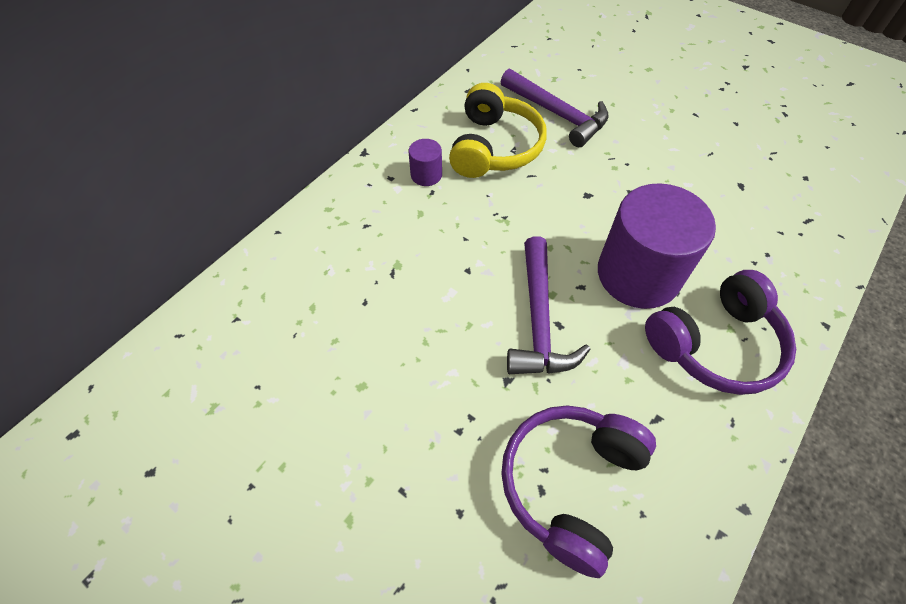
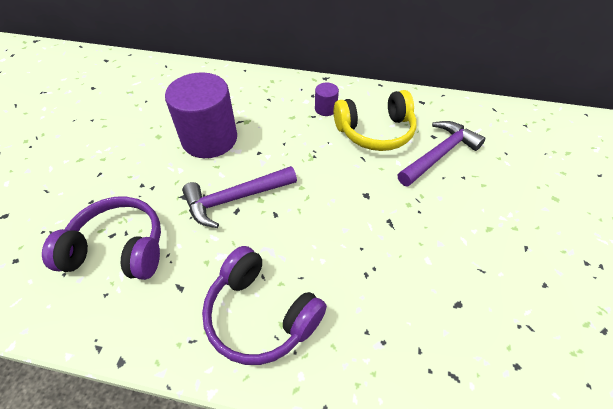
camera: 65 degrees right, 5 degrees down
(557, 114) = (439, 154): purple hammer -> purple hammer turned 150 degrees counterclockwise
(638, 274) = (304, 246): purple cylinder -> purple cylinder (209, 139)

